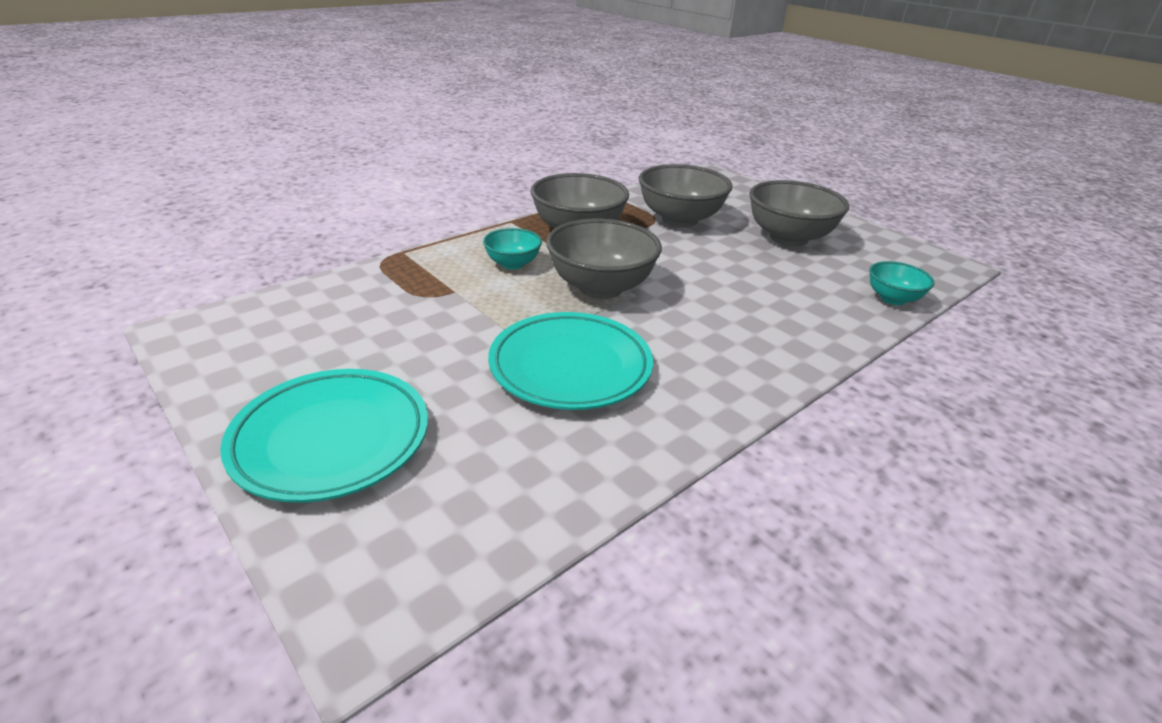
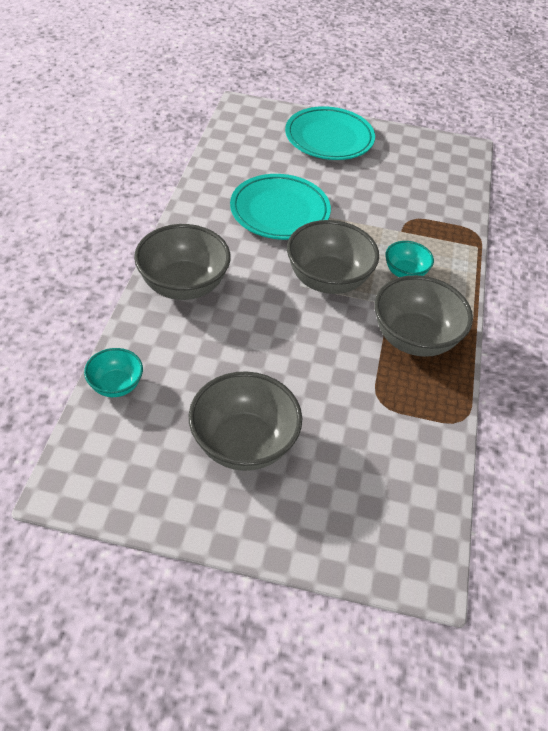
camera: 140 degrees right, 15 degrees up
(679, 219) = (360, 415): grey bowl -> grey bowl (183, 285)

